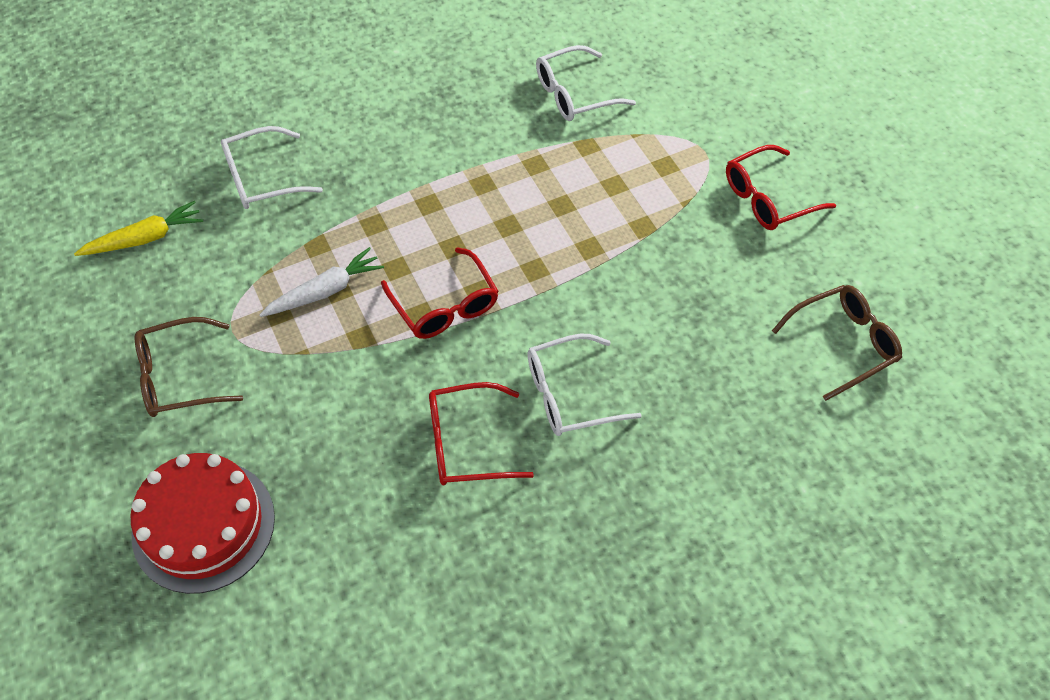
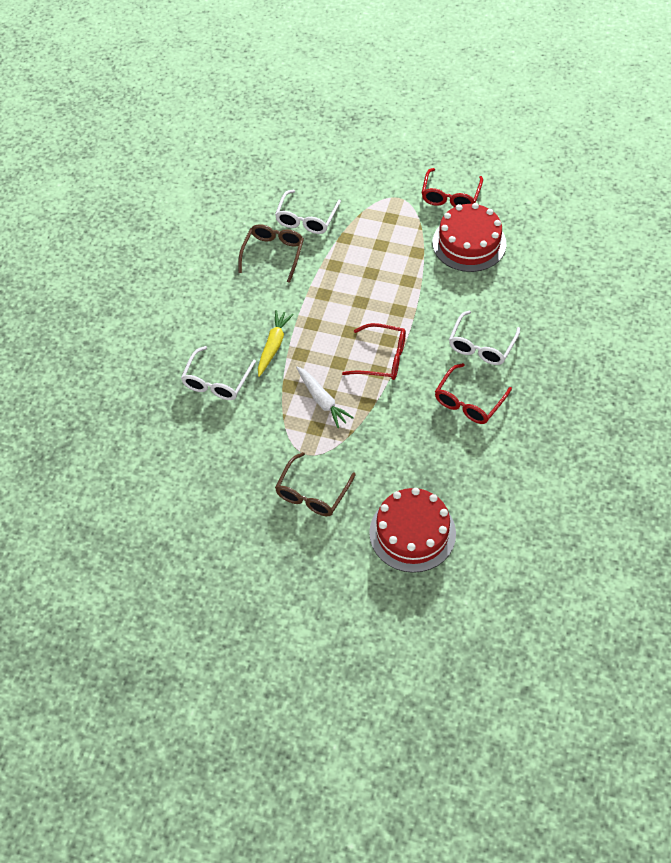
camera: 45 degrees left, 0 degrees up
(145, 238) = (202, 456): yellow carrot -> yellow carrot (273, 346)
(325, 291) = (322, 400): white carrot -> white carrot turned 135 degrees clockwise
(717, 267) = (469, 243): none -> red cake
(843, 344) = (554, 231): brown glasses -> brown glasses (273, 254)

